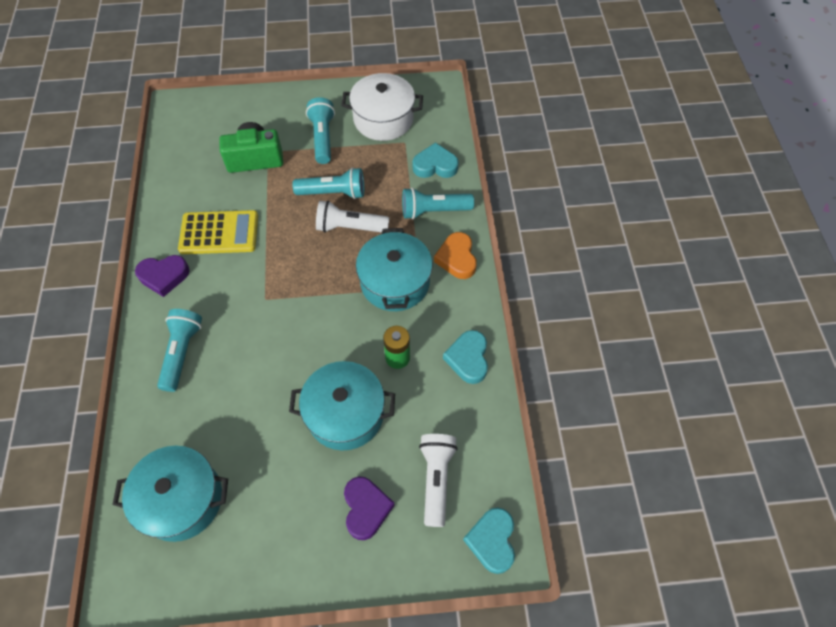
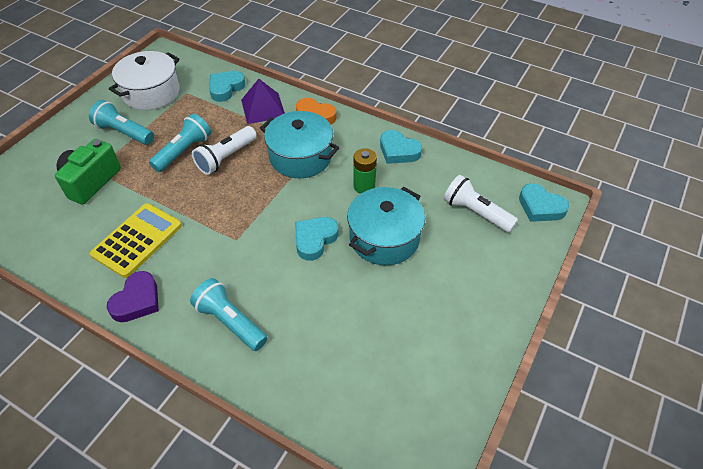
camera: 55 degrees left, 10 degrees down
(182, 499) = (373, 385): turquoise pot -> none
(304, 358) = (315, 240): none -> turquoise heart
(366, 508) = (470, 263): purple heart -> none
(434, 211) = (263, 108): turquoise flashlight -> purple pyramid

